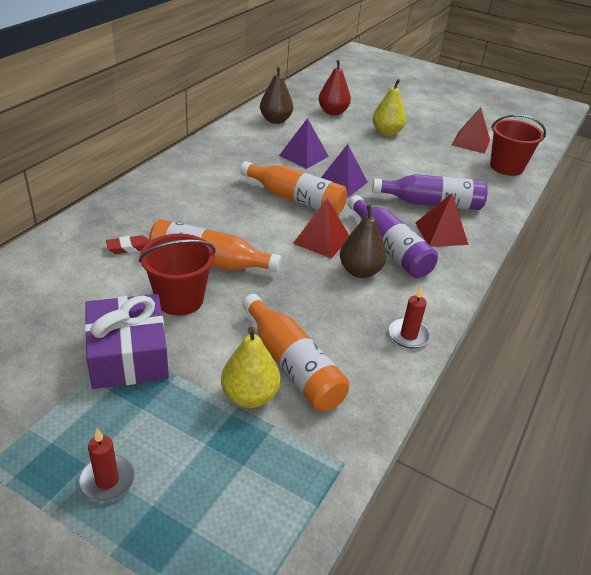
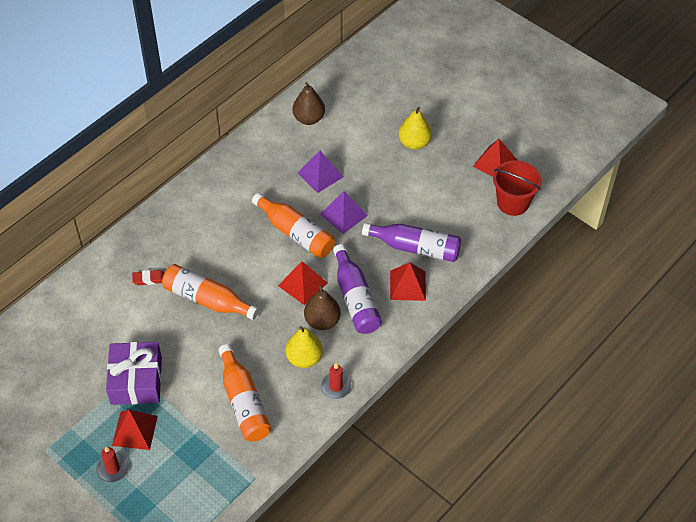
camera: 15 degrees right, 15 degrees up
(136, 420) = (134, 430): none -> red pyramid
(180, 299) = (178, 335): red bucket -> none
(250, 396) = (209, 423): yellow pear -> yellow pear (304, 358)
(333, 112) = (371, 107): red pear -> none

